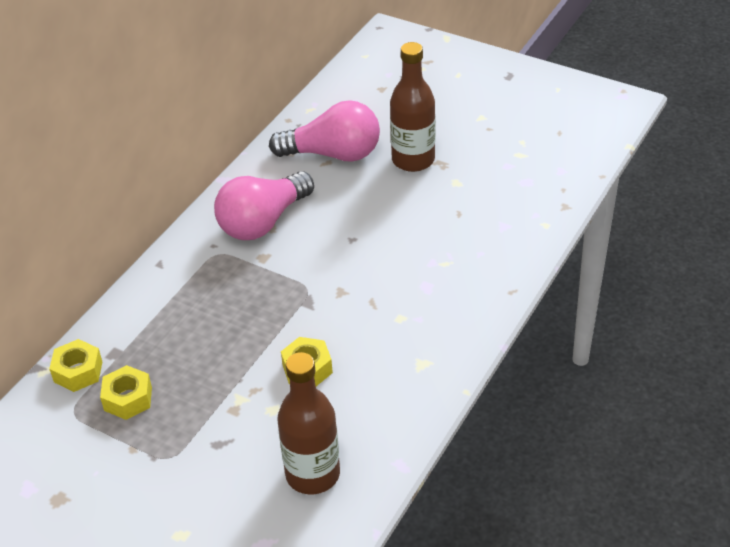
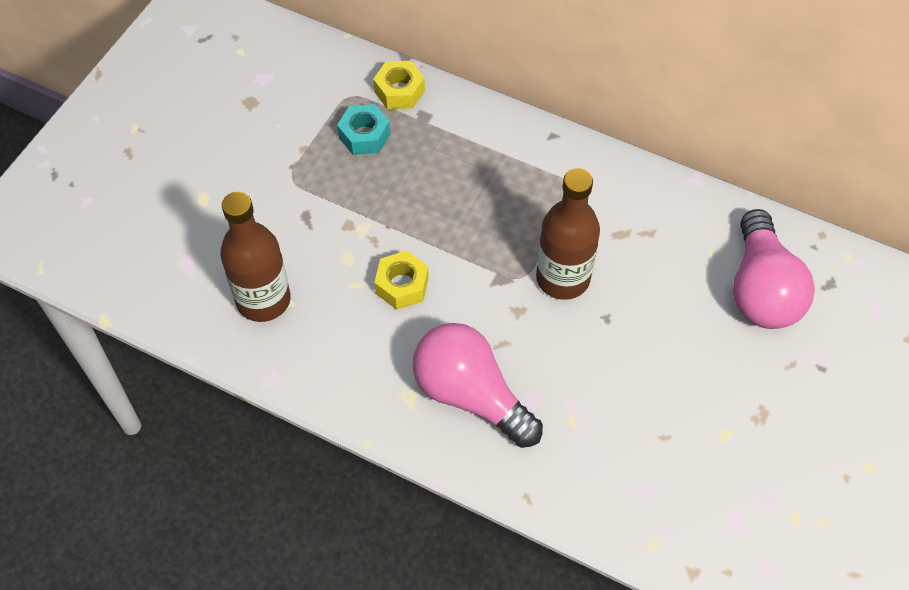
camera: 85 degrees right, 15 degrees up
(128, 399) = (364, 136): yellow nut -> turquoise nut
(263, 222) = (627, 224): pink light bulb -> pink light bulb (470, 395)
(413, 160) = (763, 381): brown bottle -> brown bottle (563, 278)

